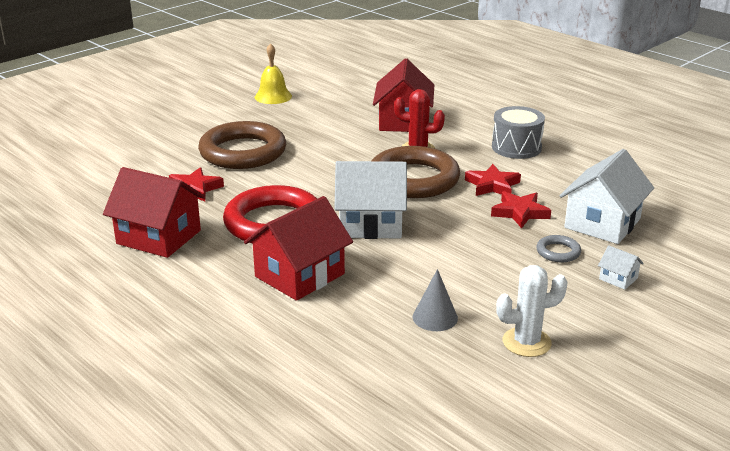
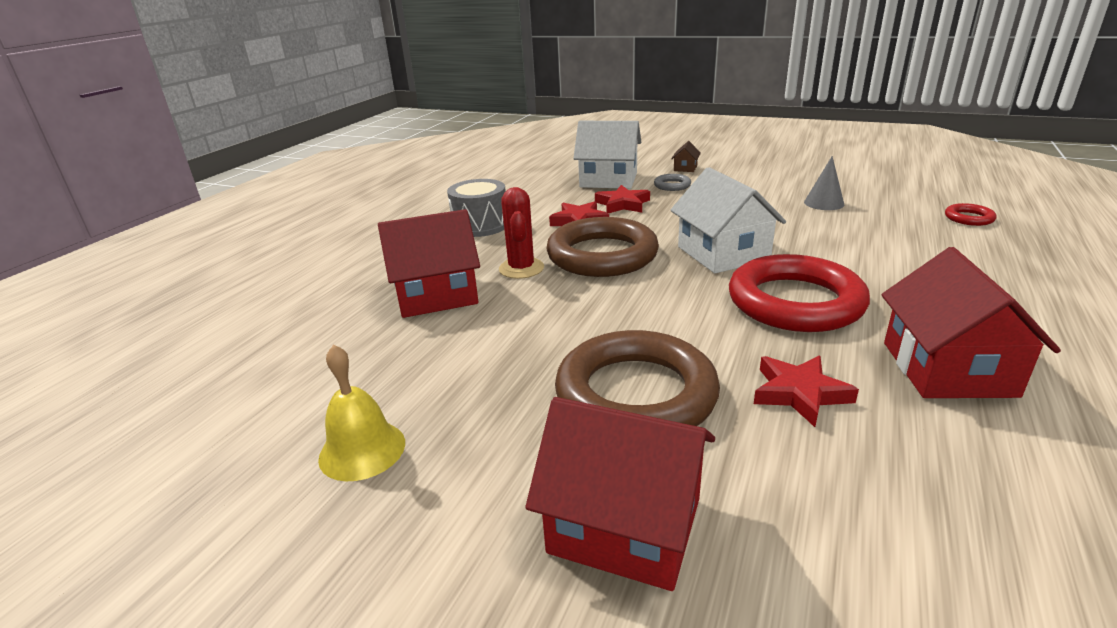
camera: 110 degrees left, 0 degrees up
(299, 275) = (862, 261): red house -> red house (625, 525)
(319, 383) = (969, 218): none -> red ring
(526, 342) = (802, 178): white cactus -> none
(618, 279) = (685, 168): white house -> brown house

